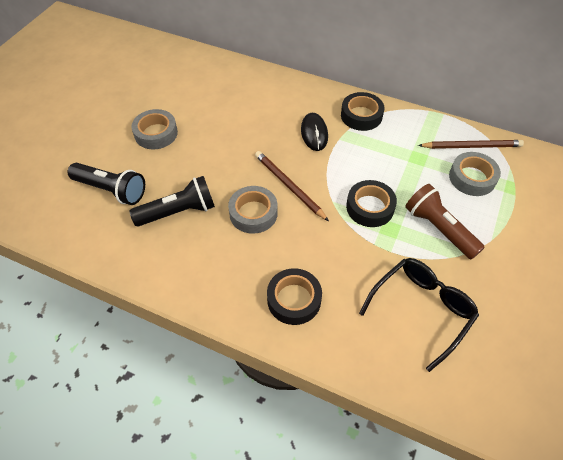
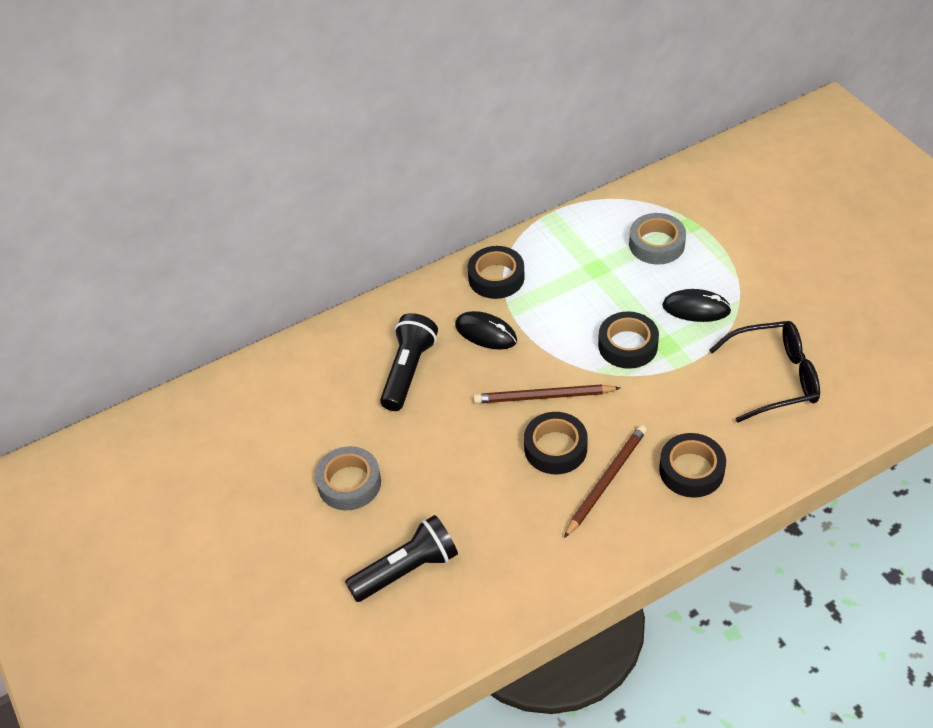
camera: 50 degrees left, 5 degrees down
(178, 212) = (497, 516): black flashlight -> black flashlight (408, 371)
(253, 213) = (555, 448): grey tape -> black tape
(421, 310) = (774, 378): black glasses -> black glasses turned 90 degrees clockwise
(439, 229) = (696, 308): brown flashlight -> black mouse
(471, 146) = (617, 218): brown pencil -> brown pencil (606, 481)

